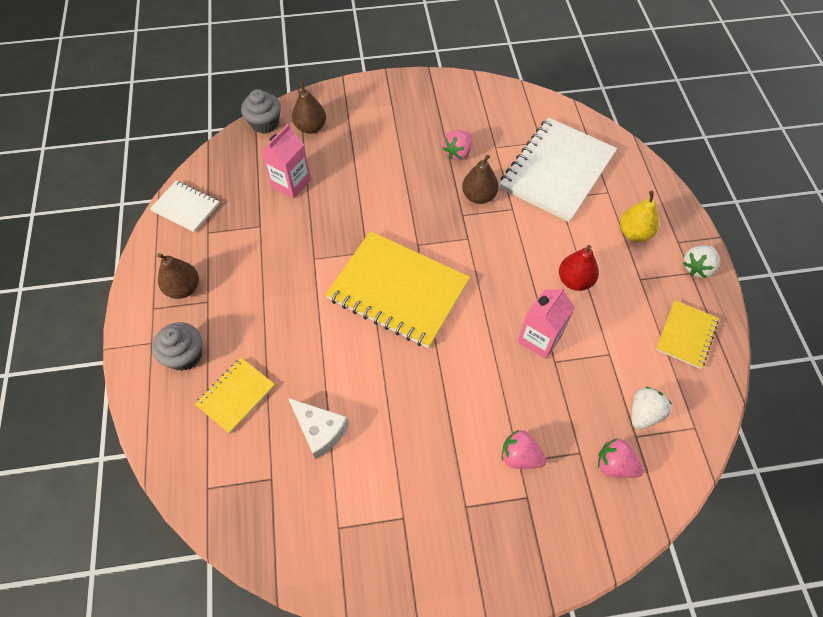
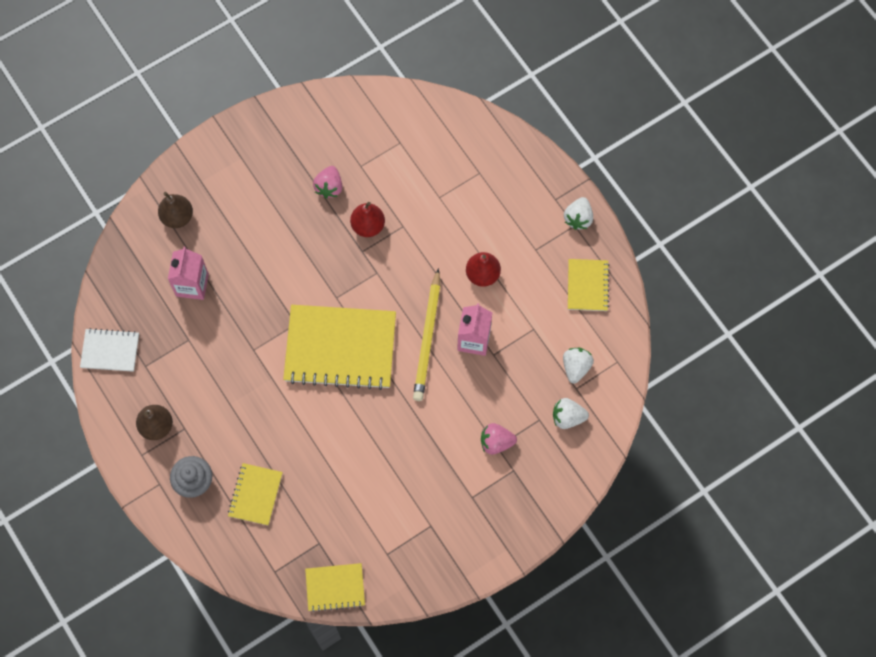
camera: 25 degrees left, 10 degrees up
(261, 539) = (335, 587): none -> yellow notebook
(265, 123) = (130, 231): grey cupcake -> none
(319, 430) = (336, 491): white cheese -> none
(478, 196) = (368, 226): brown pear -> red pear
(491, 317) = (427, 338): none -> yellow pencil
(557, 171) = (427, 169): white notebook -> none
(614, 465) = (567, 417): pink strawberry -> white strawberry
(634, 233) = (516, 206): yellow pear -> none

